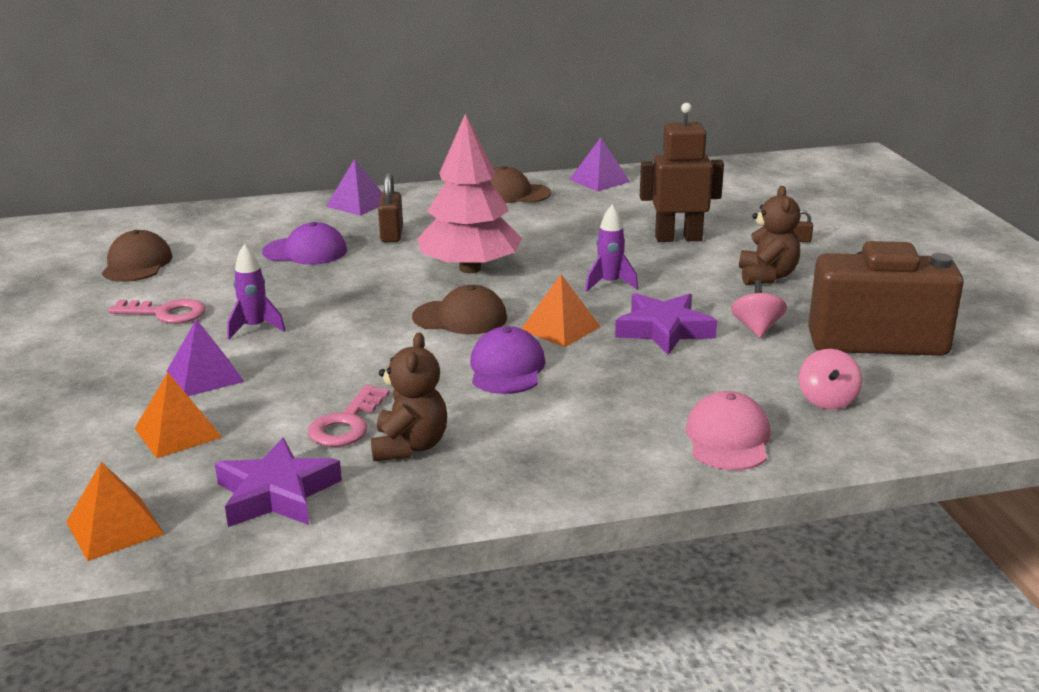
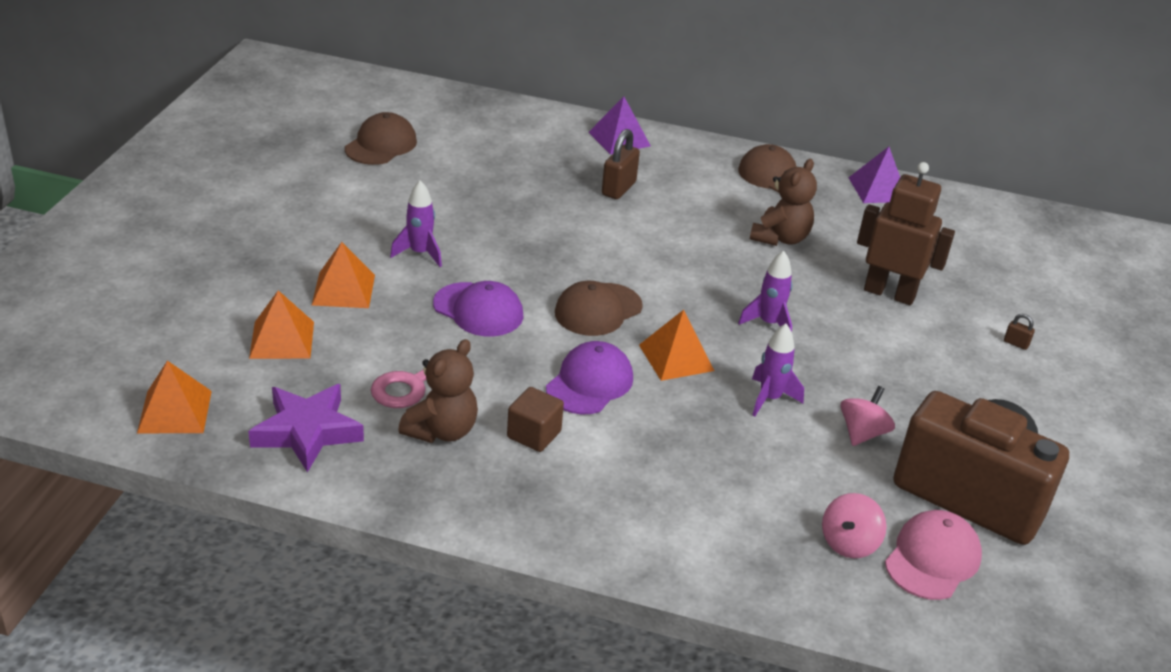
camera: 25 degrees right, 10 degrees up
(166, 313) = (363, 210): pink key -> none
(205, 376) = (343, 290): purple pyramid -> orange pyramid
(305, 251) = (528, 181): purple cap -> purple cap (478, 310)
(460, 317) = (598, 310): brown cap -> brown cap turned 105 degrees clockwise
(470, 268) = (655, 256): pink tree -> none
(497, 420) = (534, 434): none -> brown cube
(664, 330) = (770, 399): purple star -> purple rocket
(728, 438) = (714, 543): pink cap -> pink cap (932, 559)
(767, 276) = (935, 375): brown teddy bear -> brown teddy bear (780, 238)

